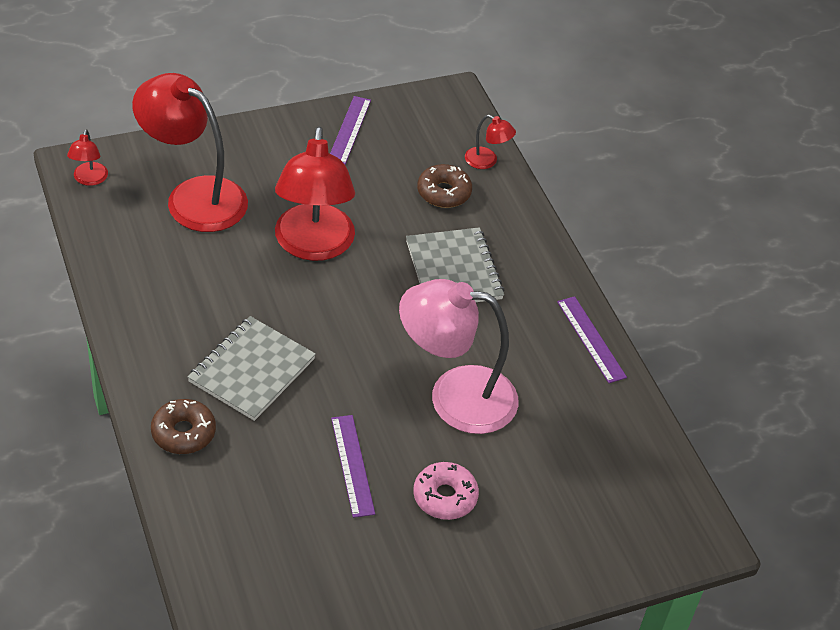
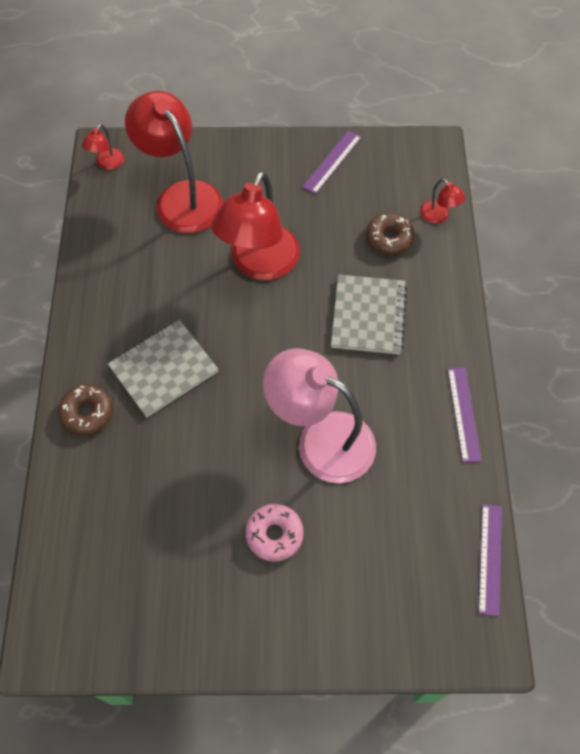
camera: 25 degrees right, 15 degrees up
(352, 465) = (209, 481): purple ruler -> purple ruler (490, 558)

